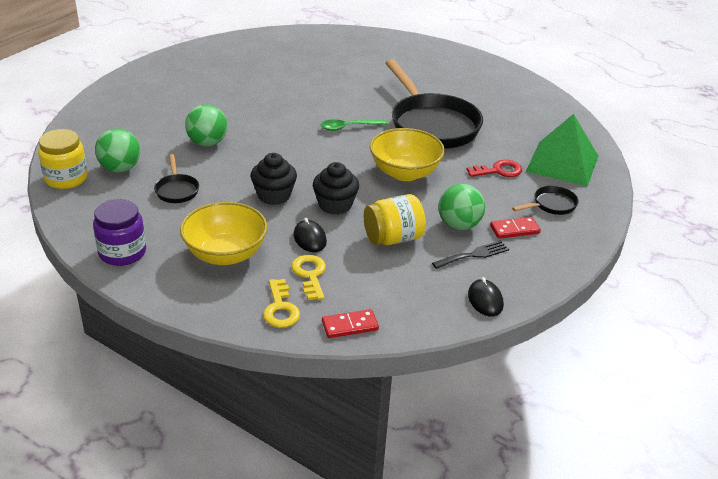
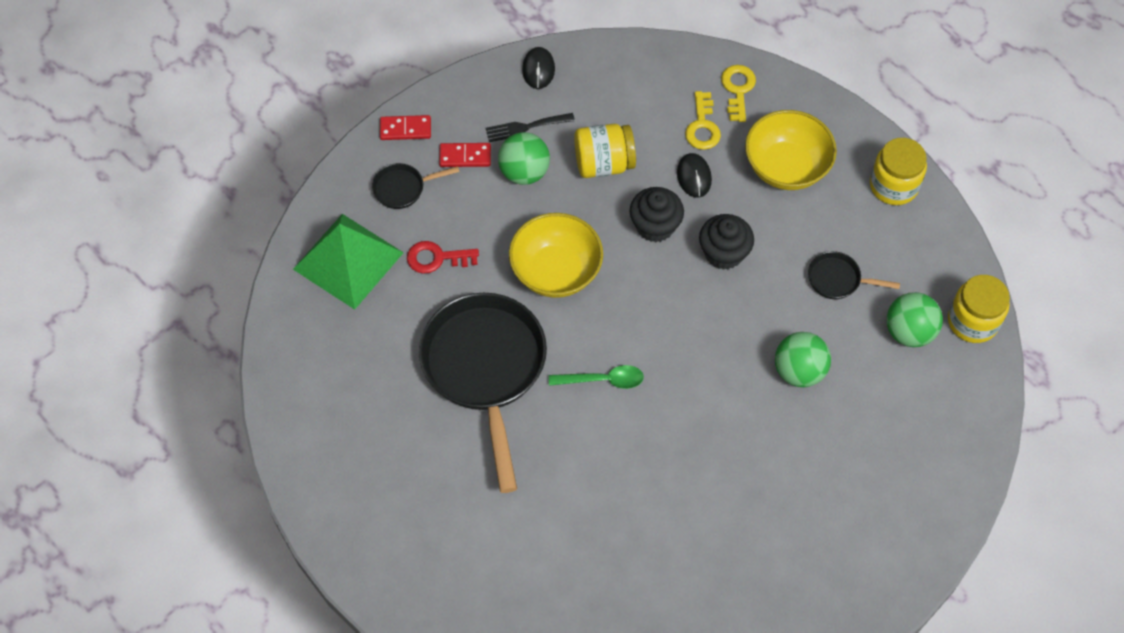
camera: 165 degrees left, 25 degrees up
(122, 253) = (893, 185): purple jar -> yellow jar
(177, 190) = (838, 279): black pan -> black pan turned 75 degrees counterclockwise
(350, 326) = (676, 60): red domino -> red domino (405, 129)

